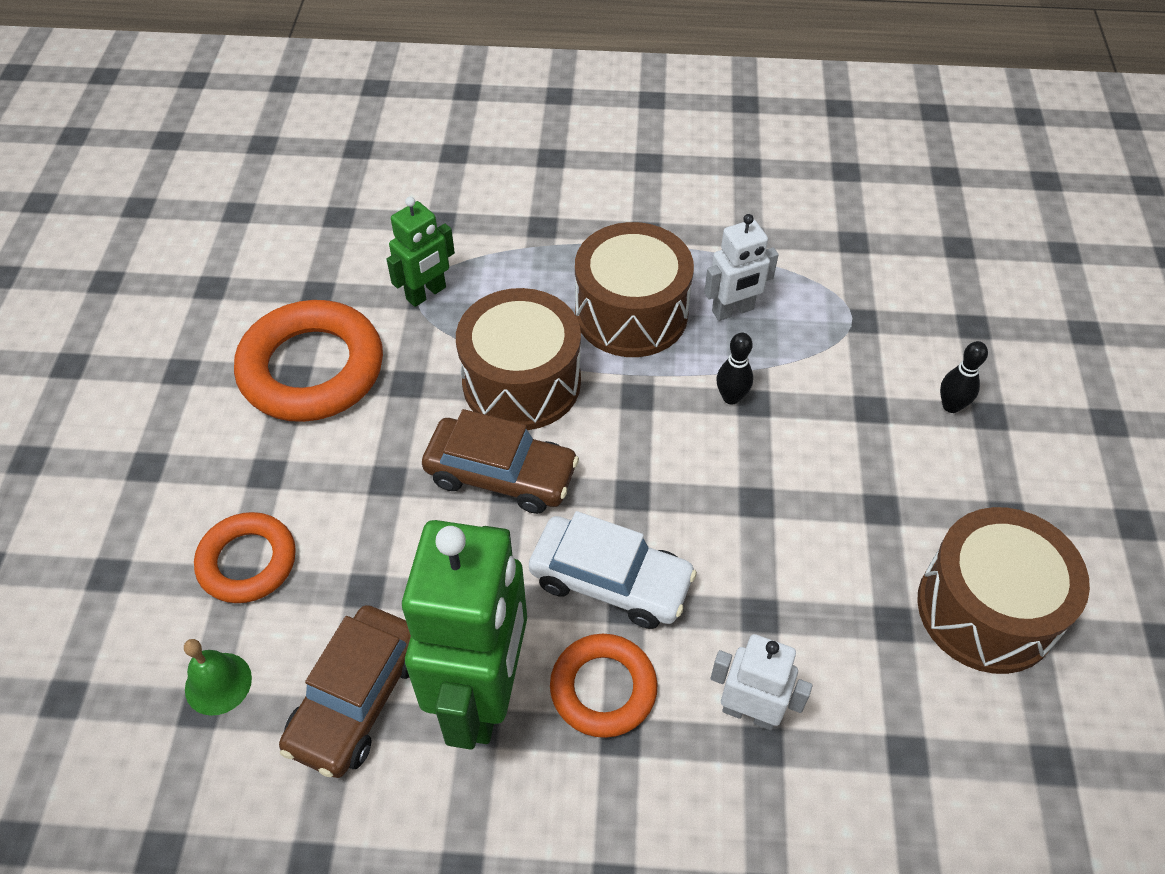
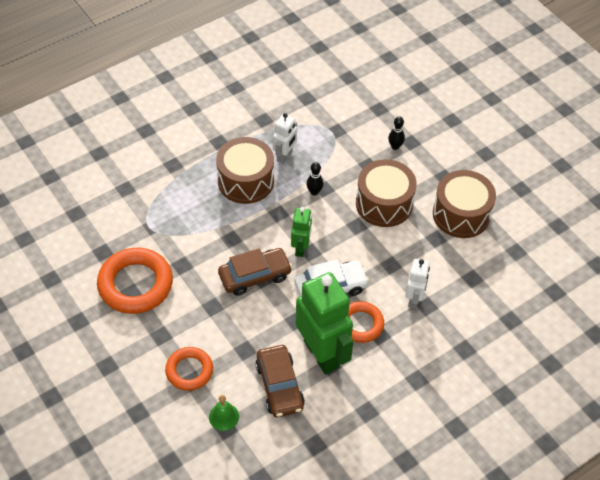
camera: 40 degrees left, 0 degrees up
(426, 294) = (152, 224): green robot -> green robot (301, 248)
(521, 382) = (228, 236): brown drum -> brown drum (384, 203)
(749, 712) = (414, 298): white robot -> white robot turned 120 degrees clockwise

